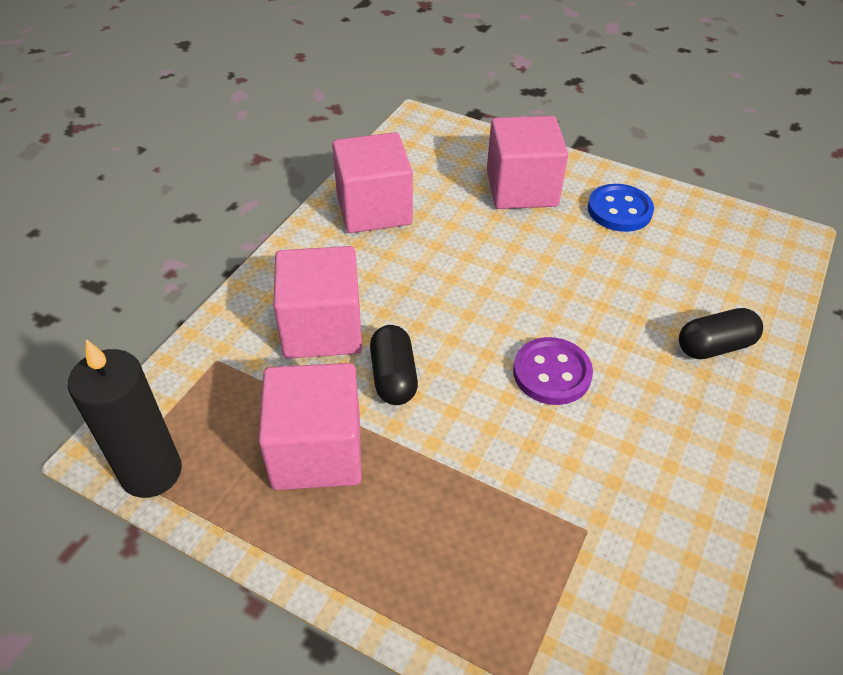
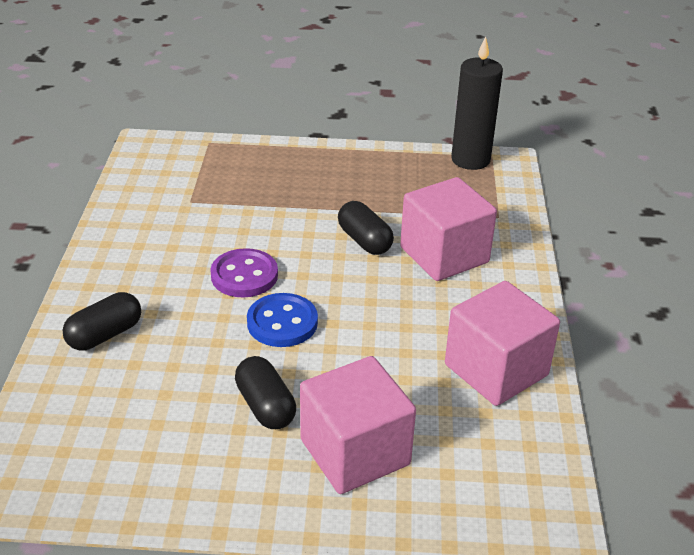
camera: 155 degrees right, 10 degrees down
(317, 451) = (383, 192): pink cube -> none
(576, 237) = (265, 406): none -> black capsule
(619, 210) = (225, 460): blue button -> blue button (282, 322)

